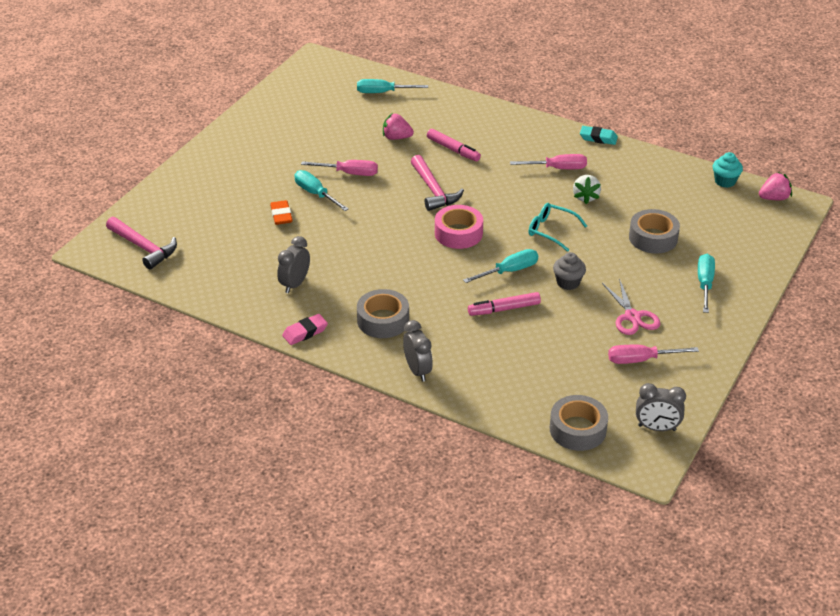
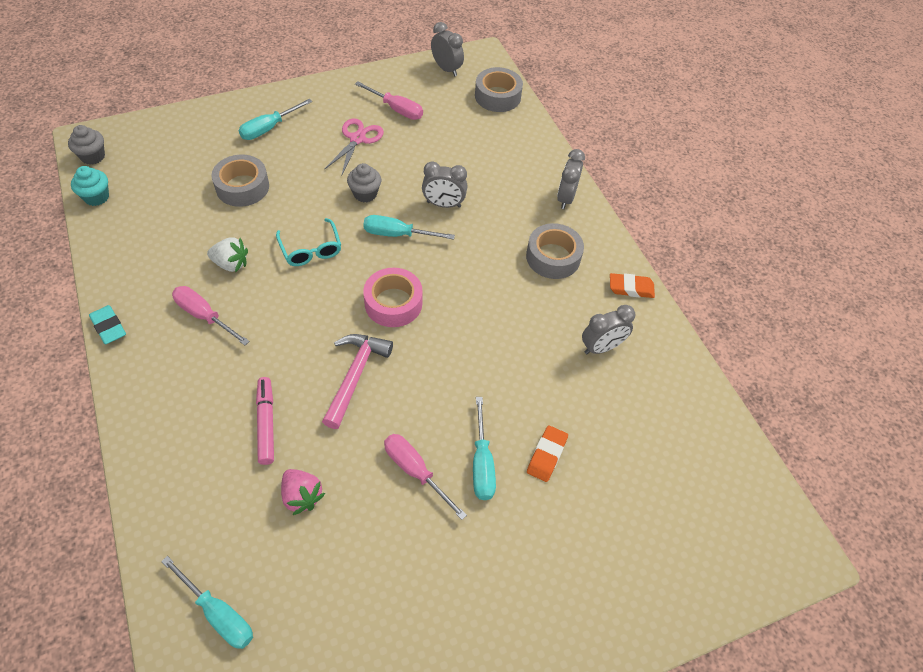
camera: 145 degrees left, 15 degrees up
(144, 248) = (736, 513): pink hammer -> none
(305, 332) = (631, 288): pink eraser -> orange eraser
(504, 309) = (444, 204): pink marker -> grey clock
(585, 197) = (231, 264): white strawberry -> white strawberry turned 60 degrees clockwise
(774, 198) = (93, 156): pink strawberry -> grey cupcake

